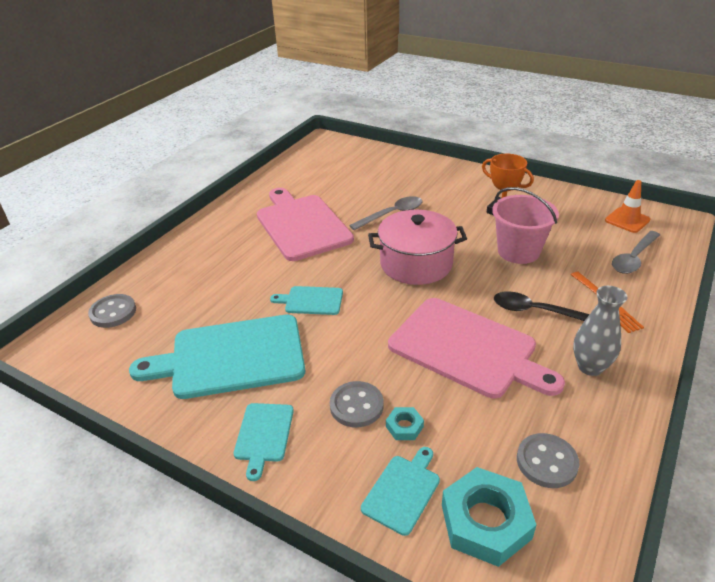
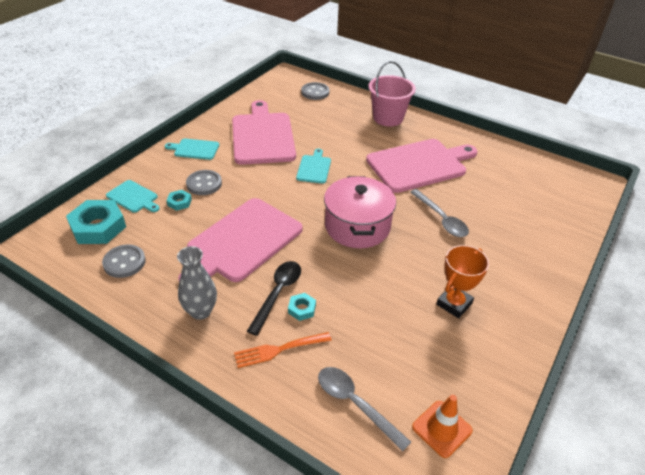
camera: 90 degrees right, 5 degrees up
(231, 357) = (262, 136): turquoise cutting board -> pink cutting board
(518, 251) = (373, 301): pink bucket -> pink bucket (388, 118)
(549, 293) = (302, 309): none -> turquoise nut

